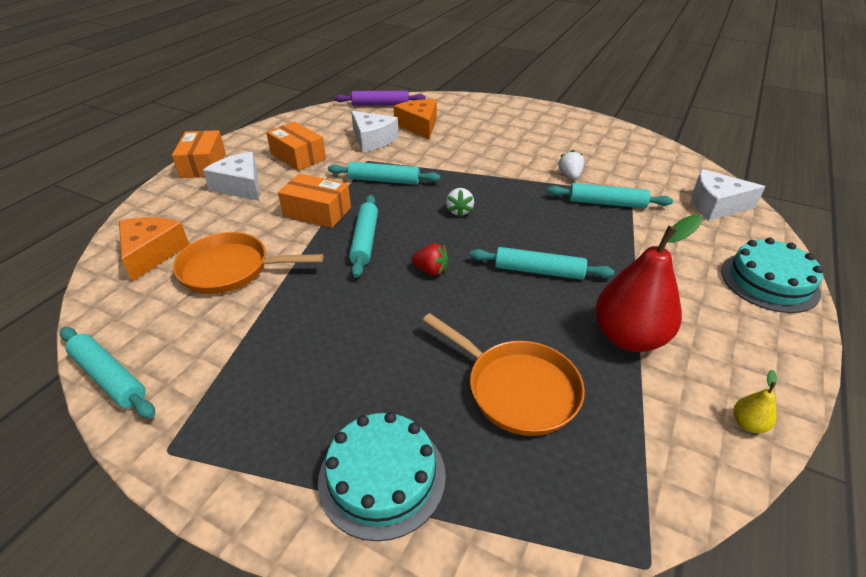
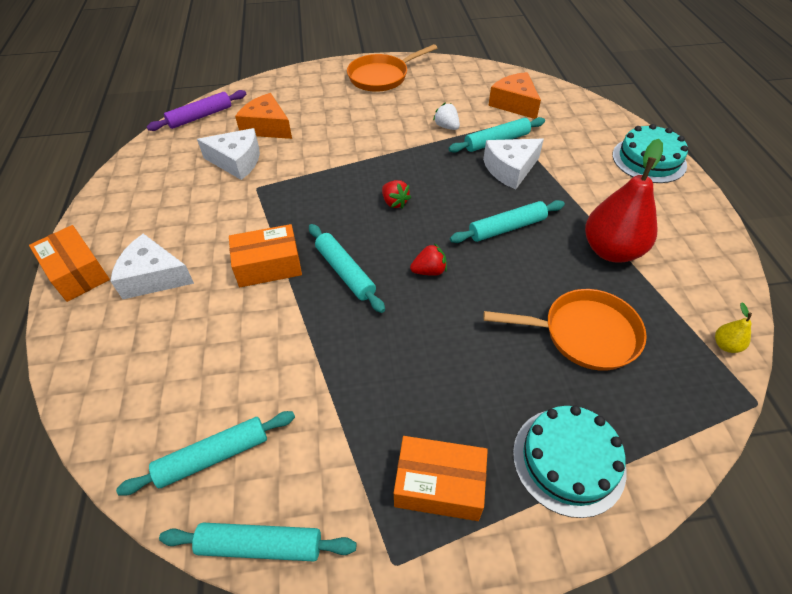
camera: 35 degrees left, 10 degrees up
(152, 253) = (144, 401): orange cheese -> orange cheese (514, 104)
(231, 269) = (251, 369): orange pan -> orange pan (381, 77)
(298, 156) = (179, 214): orange box -> orange box (439, 485)
(384, 180) = (296, 202): turquoise rolling pin -> turquoise rolling pin (213, 456)
(459, 211) = (394, 202): white strawberry -> red strawberry
(715, 205) = (567, 110): white cheese -> white cheese (510, 169)
(748, 424) = (723, 274): yellow pear -> yellow pear (725, 345)

